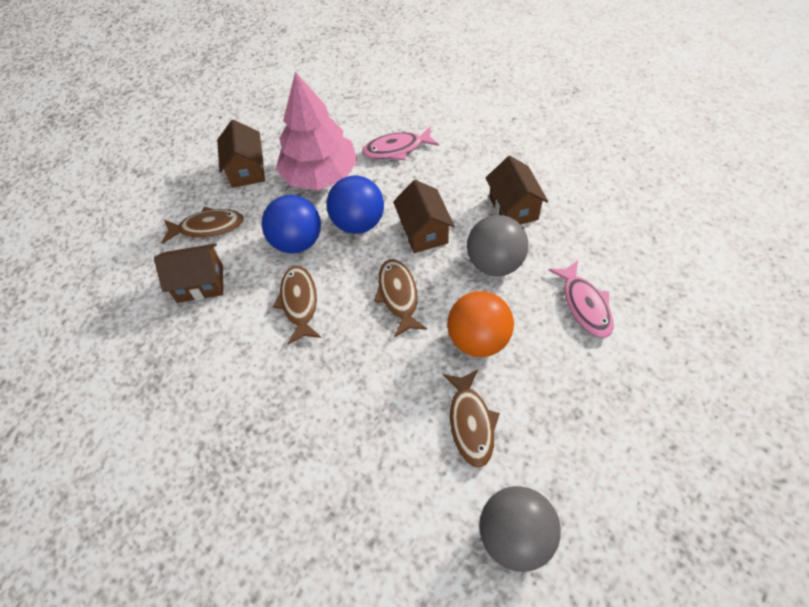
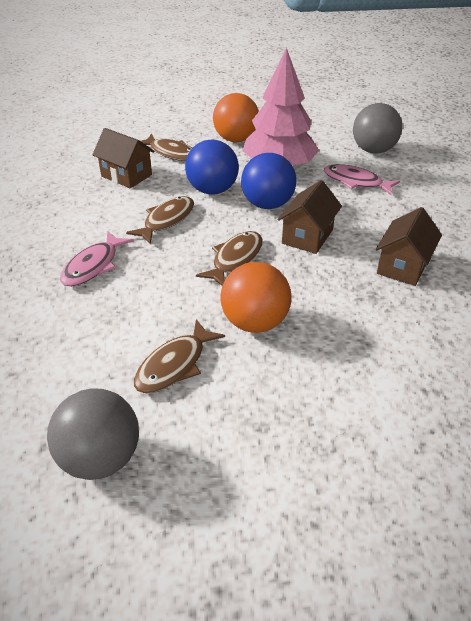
camera: 40 degrees right, 15 degrees down
(247, 170) = (236, 139): brown house -> orange ball
(495, 263) = (336, 288): grey ball -> grey ball (373, 150)
(584, 305) = (377, 365): pink fish -> pink fish (93, 266)

